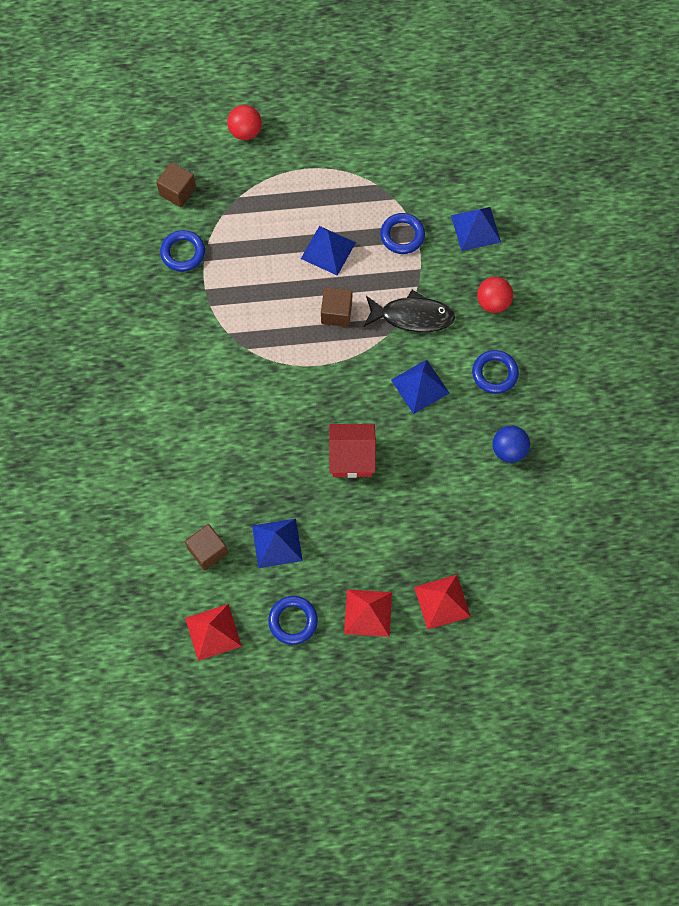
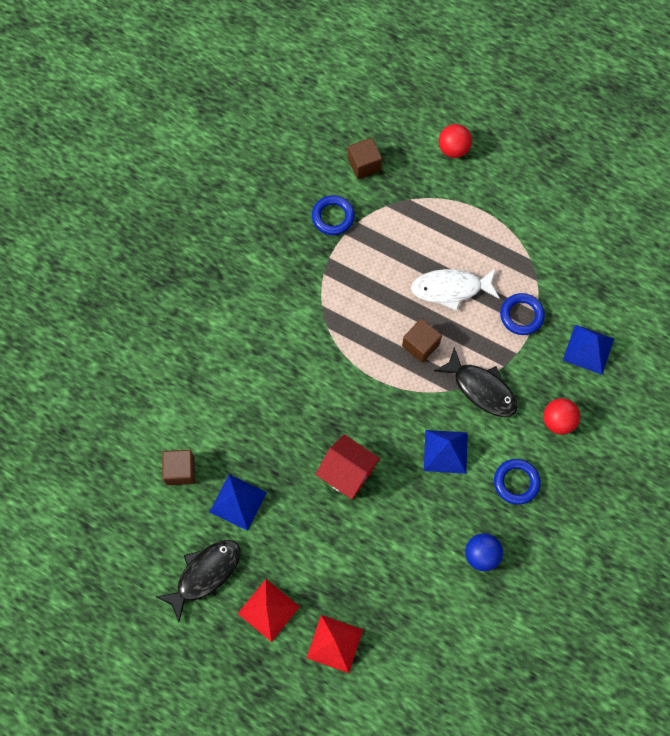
camera: 35 degrees right, 0 degrees up
(213, 632) = (138, 539): red pyramid -> none
(293, 621) = (205, 574): blue ring -> black fish
(328, 250) = (451, 289): blue pyramid -> white fish

